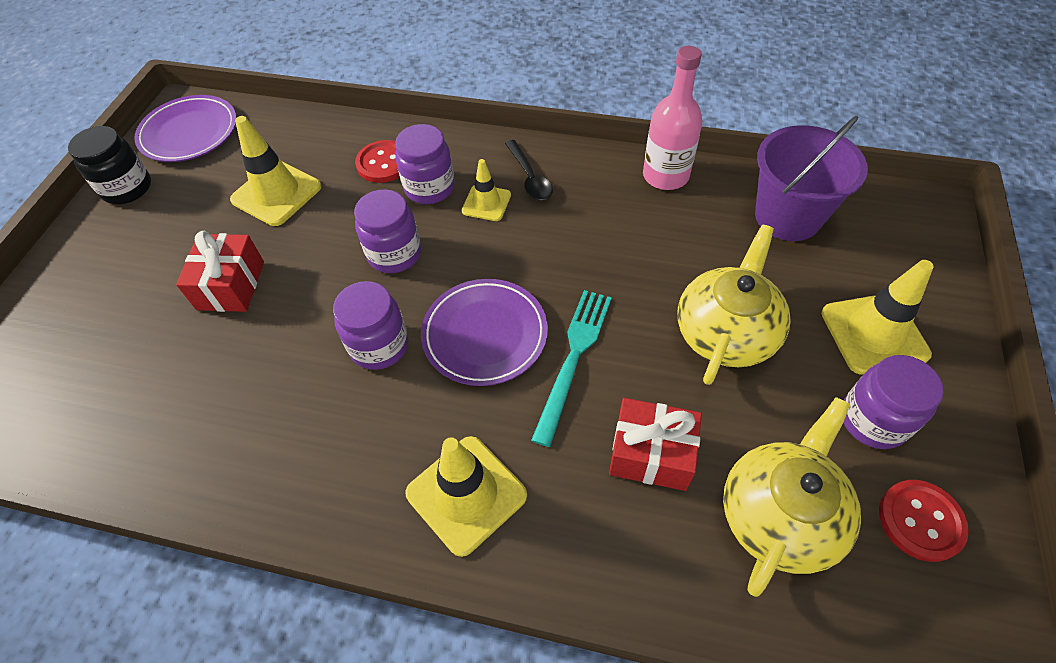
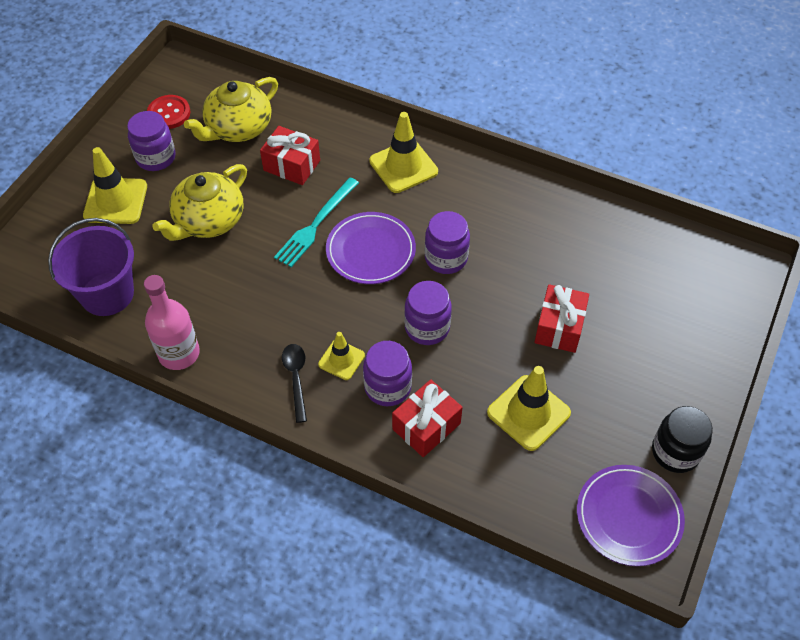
camera: 170 degrees left, 0 degrees up
(383, 163) = (426, 426): red button -> red gift

